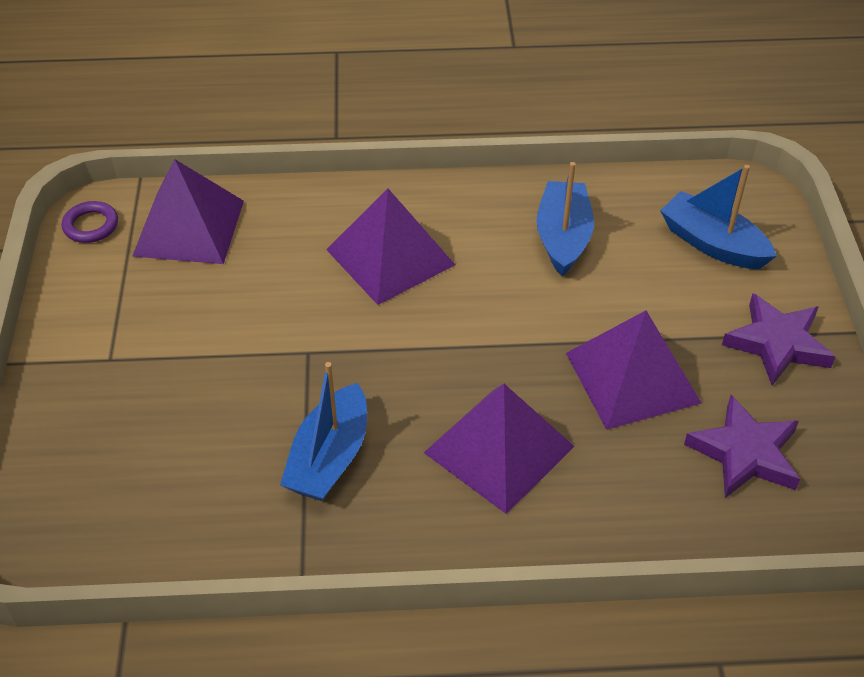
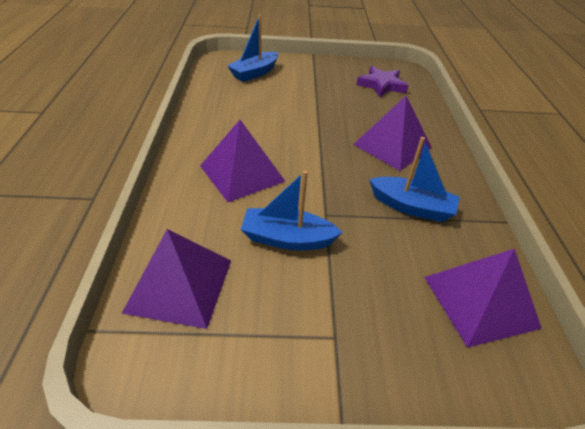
camera: 90 degrees left, 5 degrees down
(91, 225) = (150, 371): purple ring -> none
(563, 237) = (240, 111): blue boat -> blue boat (287, 239)
(632, 378) = (341, 104): purple pyramid -> purple pyramid (480, 301)
(777, 343) = (320, 69): purple star -> none

